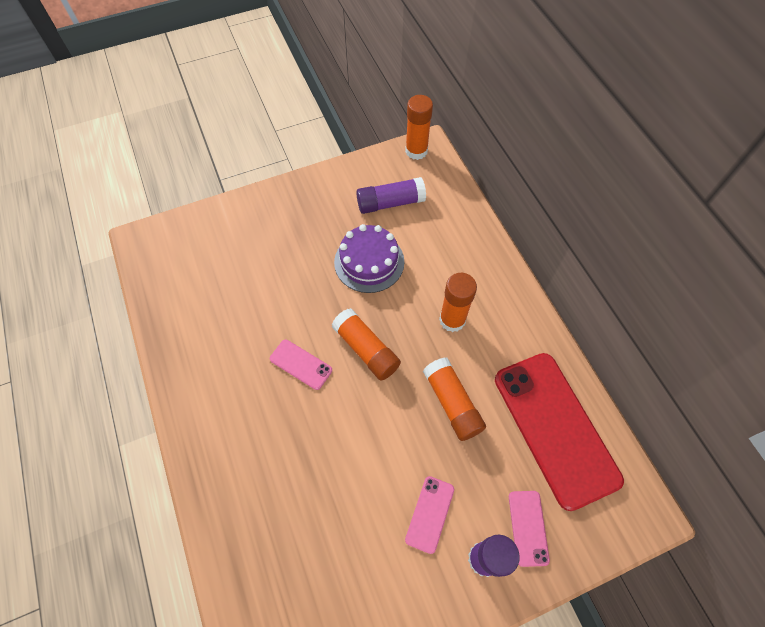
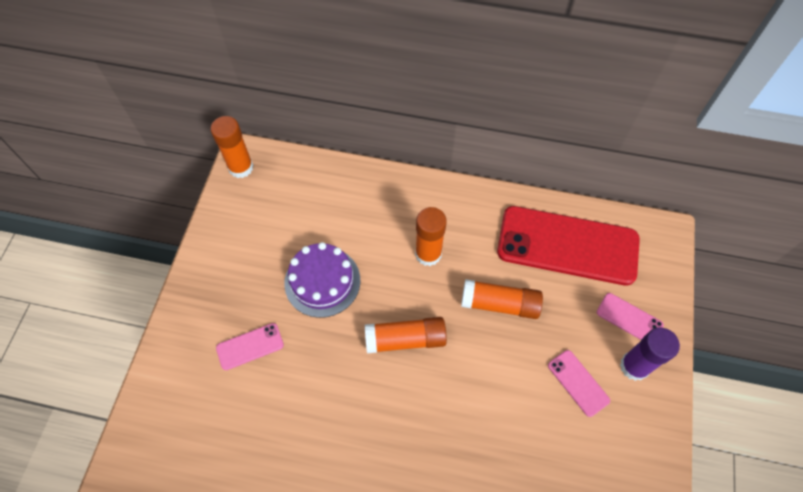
camera: 55 degrees left, 0 degrees up
(301, 364) = (379, 404): pink phone -> pink phone (250, 346)
(390, 203) = (276, 224): purple glue stick -> none

